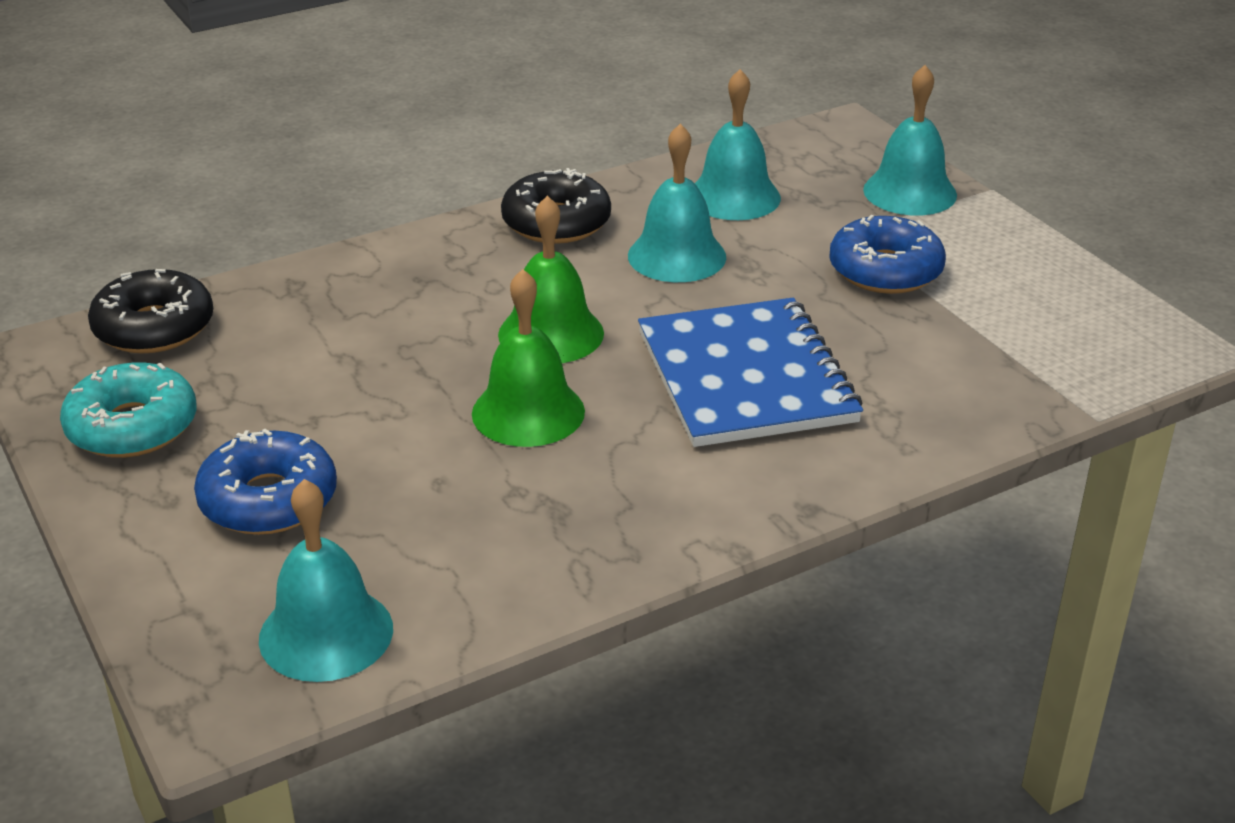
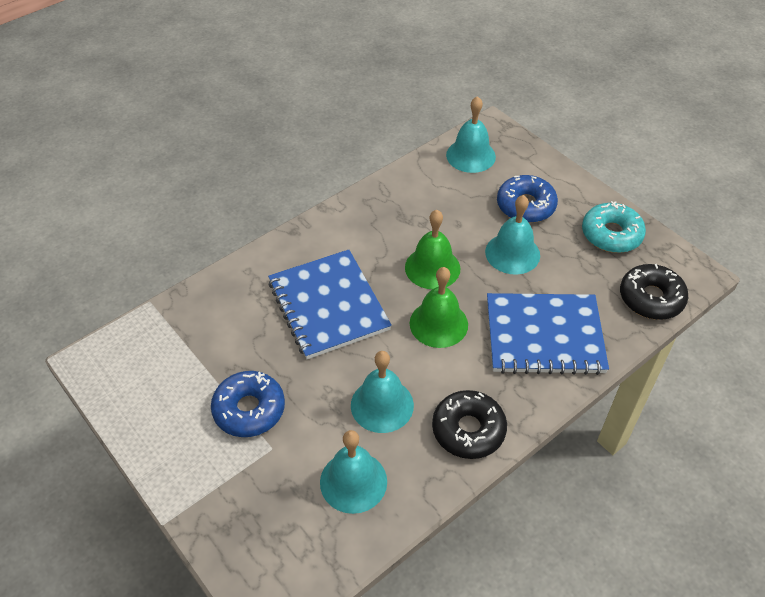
camera: 170 degrees right, 15 degrees up
(378, 301) = (544, 336): none -> blue notebook
(910, 192) = (225, 509): turquoise bell -> turquoise bell (512, 253)

